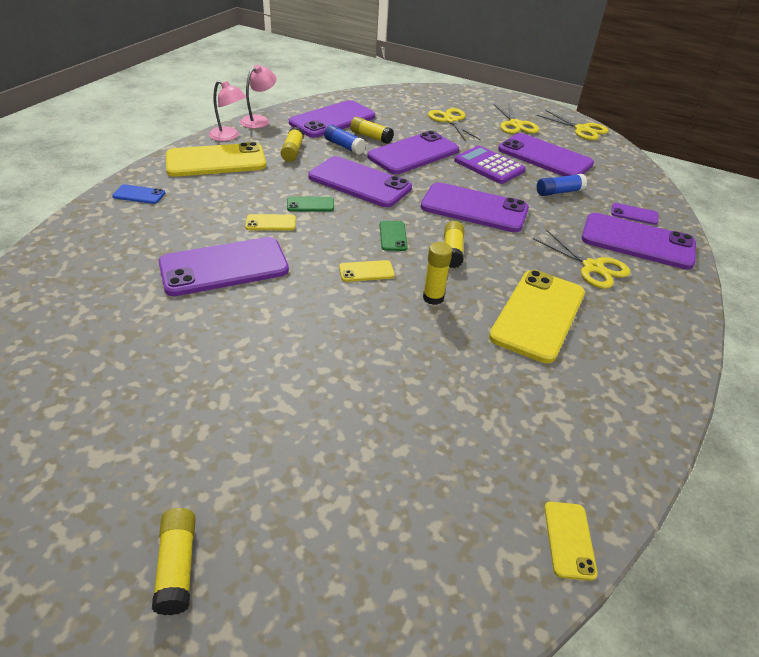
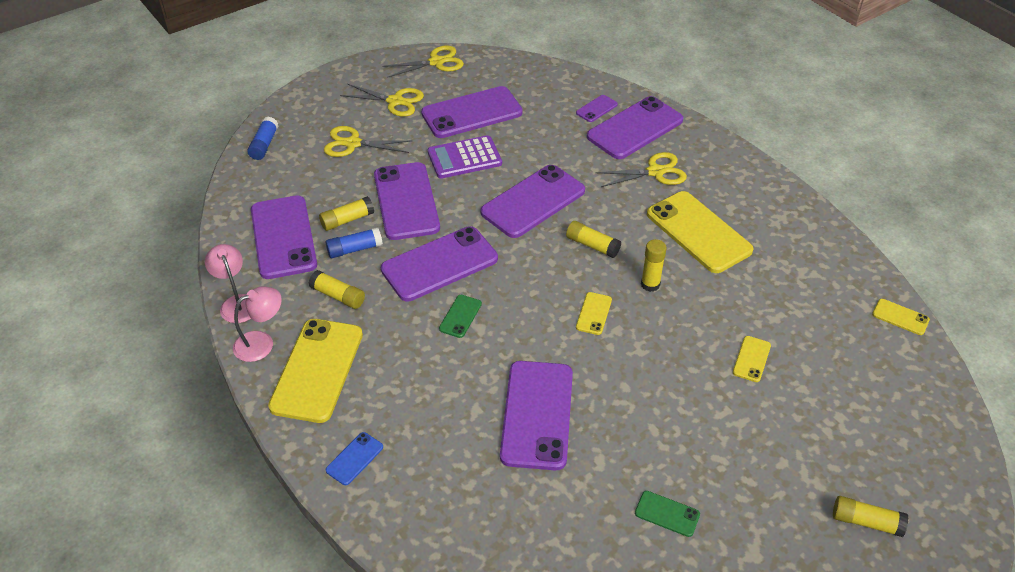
camera: 60 degrees left, 5 degrees up
(271, 223) = (478, 358): yellow phone -> yellow phone (751, 359)
(393, 236) = (548, 275): green phone -> green phone (667, 514)
(559, 192) = (537, 135): blue glue stick -> blue glue stick (264, 145)

